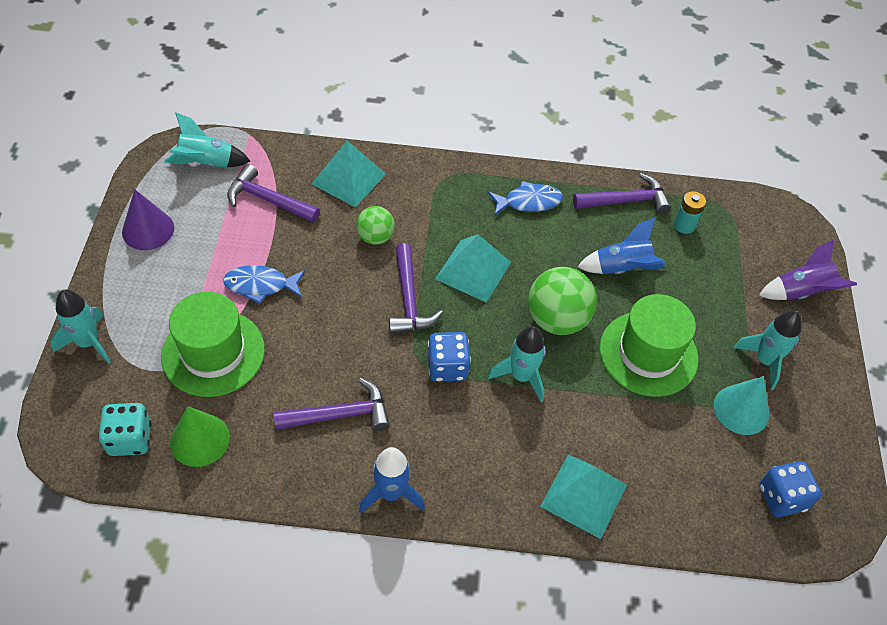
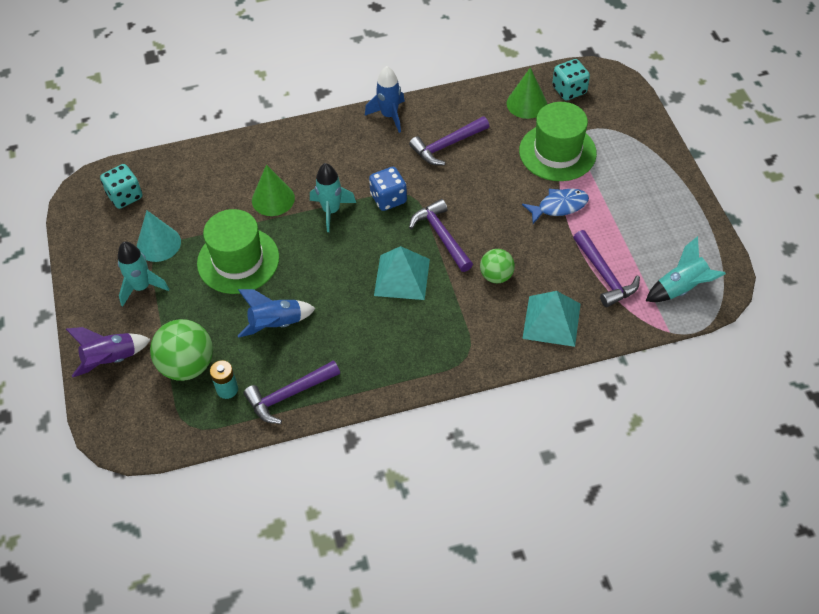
camera: 165 degrees right, 0 degrees up
(88, 343) = (644, 130): turquoise rocket -> none
(148, 230) = (676, 216): purple cone -> none
(268, 200) = (604, 275): purple hammer -> purple hammer turned 60 degrees clockwise
(528, 202) = (380, 359): blue fish -> none
(557, 319) = (318, 261): green ball -> green ball (187, 365)
(584, 495) = (263, 154): turquoise pyramid -> none
(588, 420) = (273, 199): none -> green cone
(782, 497) = (125, 196): blue dice -> turquoise dice

